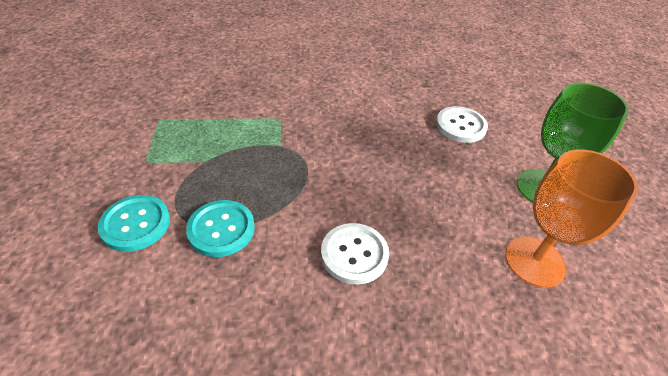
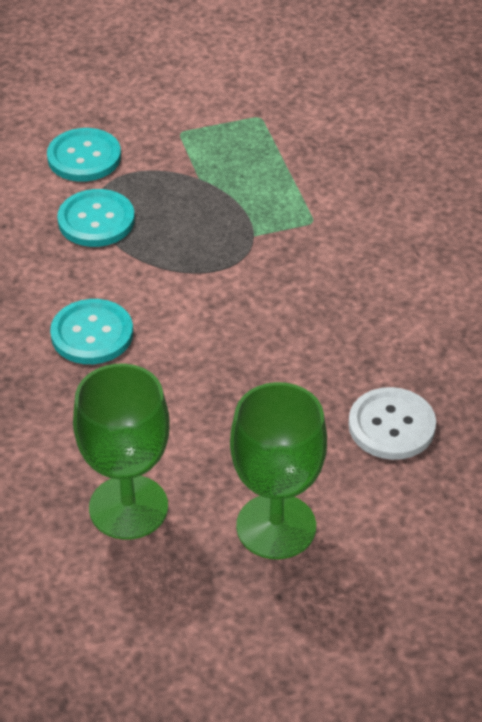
camera: 80 degrees right, 0 degrees up
(354, 254) = (92, 334): white button -> turquoise button
(535, 261) = (128, 507): orange goblet -> green goblet

